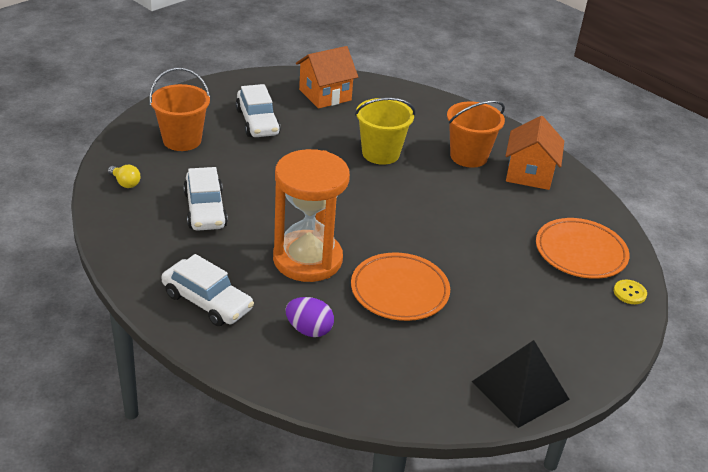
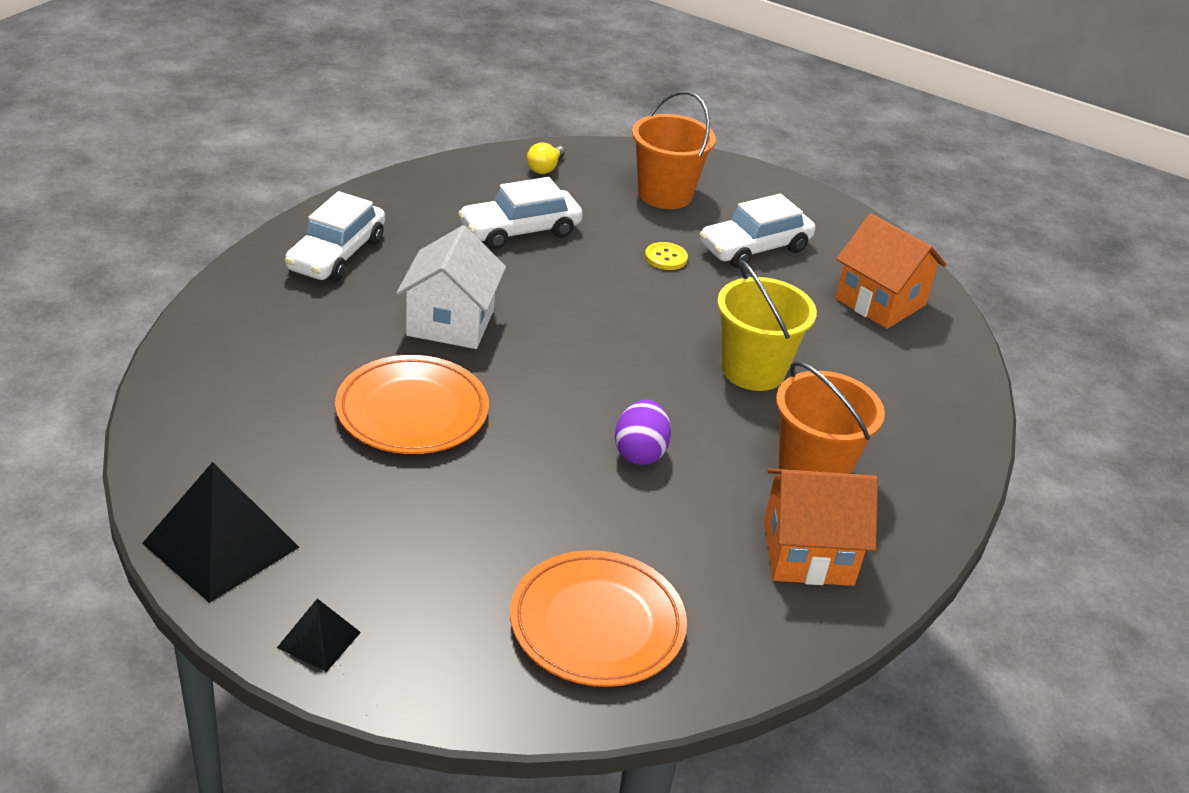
camera: 75 degrees right, 0 degrees up
(307, 259) = (450, 322): orange hourglass -> white house
(309, 330) = (305, 337): purple egg -> purple egg (640, 452)
(596, 355) = (319, 639): none -> black pyramid
(629, 293) = (503, 694): yellow button -> yellow button (666, 258)

